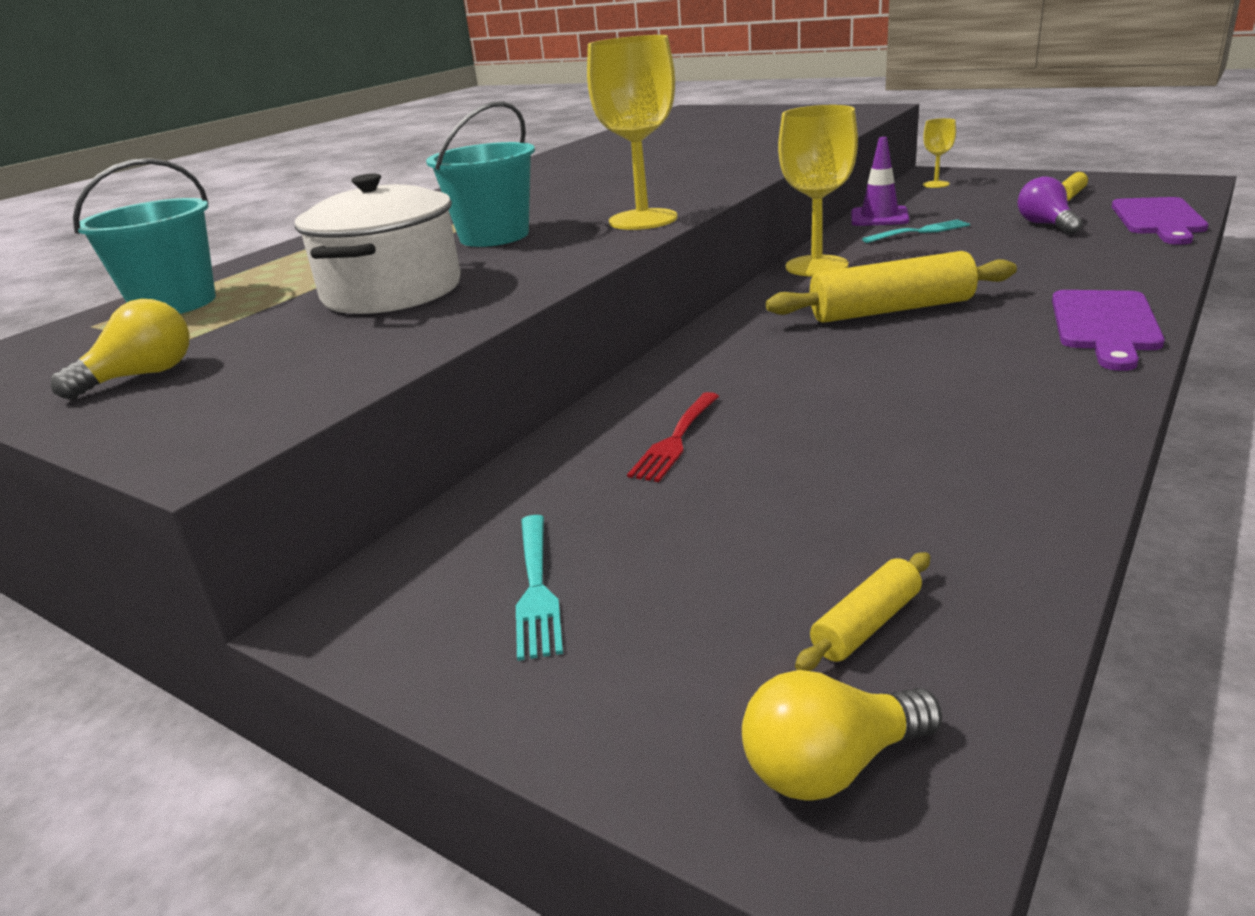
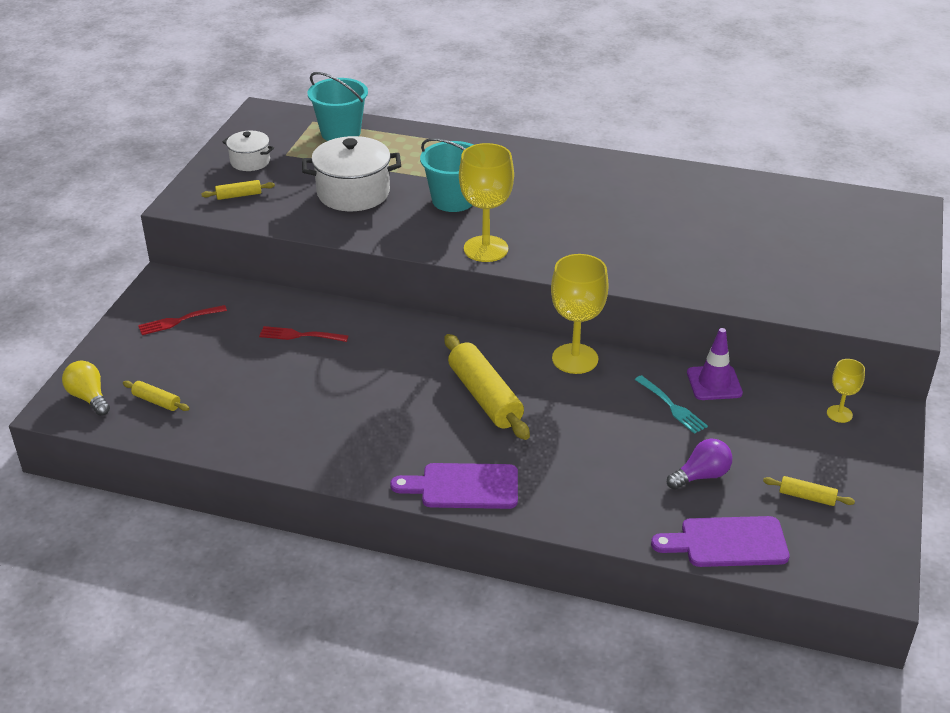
camera: 70 degrees right, 10 degrees up
(141, 376) = (250, 161): yellow light bulb -> white pot
(262, 384) = (239, 195): none -> yellow rolling pin
(536, 589) = (179, 321): turquoise fork -> red fork

